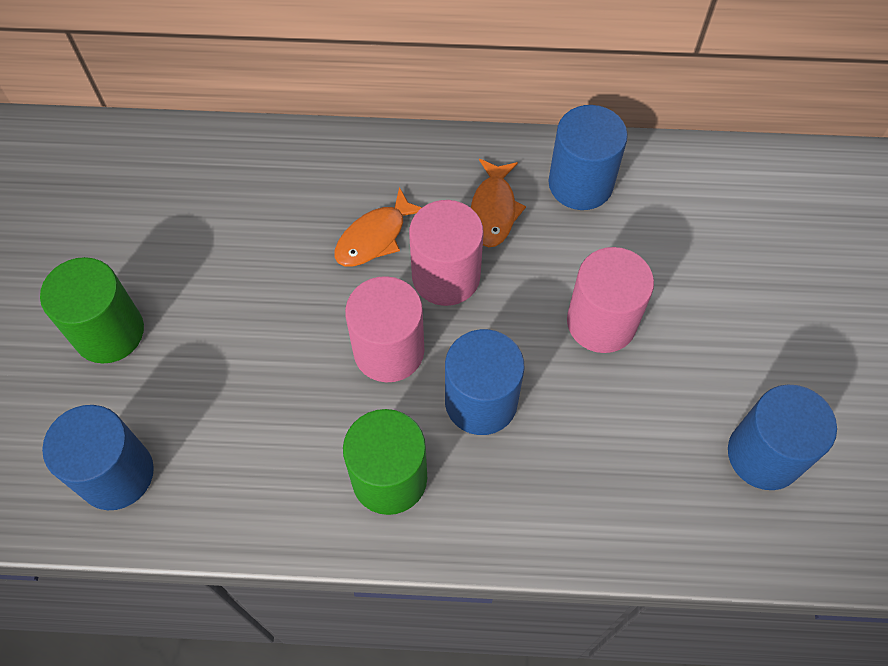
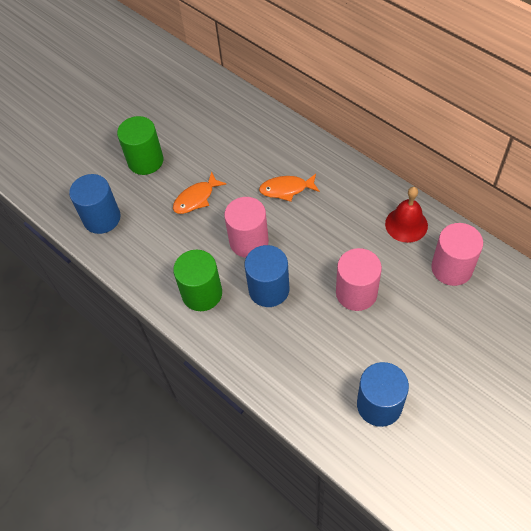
camera: 45 degrees right, 5 degrees down
(446, 276) = (302, 226): pink cylinder -> pink cylinder (451, 268)
(493, 210) = (352, 211): orange fish -> orange fish (196, 198)
(580, 183) = (406, 224): blue cylinder -> red bell

